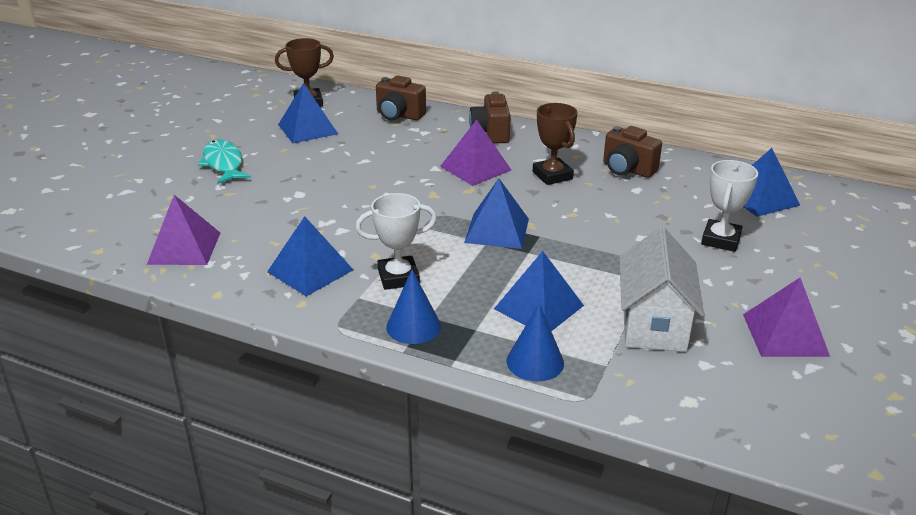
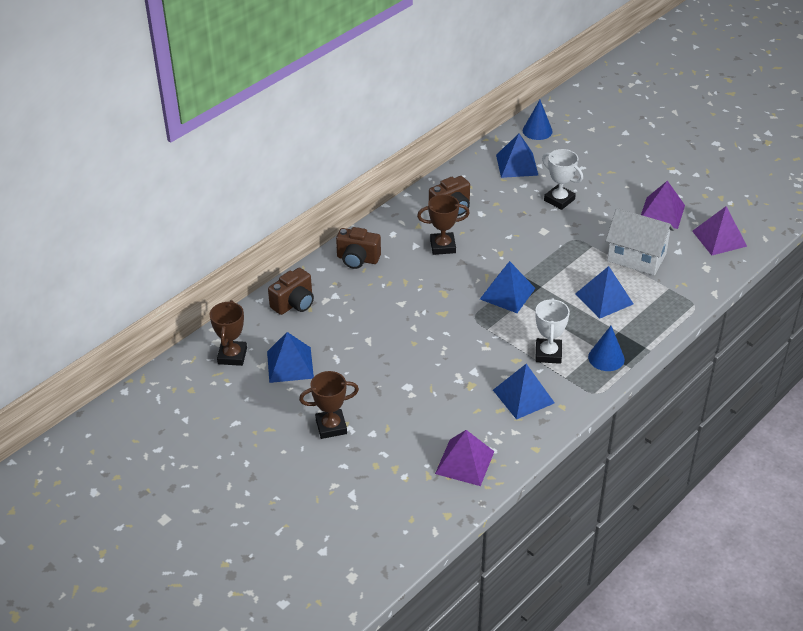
camera: 70 degrees left, 10 degrees up
(223, 164) = (331, 426): turquoise fish -> brown trophy
(475, 168) = (412, 282): purple pyramid -> purple pyramid (719, 238)
(535, 362) = (657, 315): blue cone -> blue cone (537, 131)

